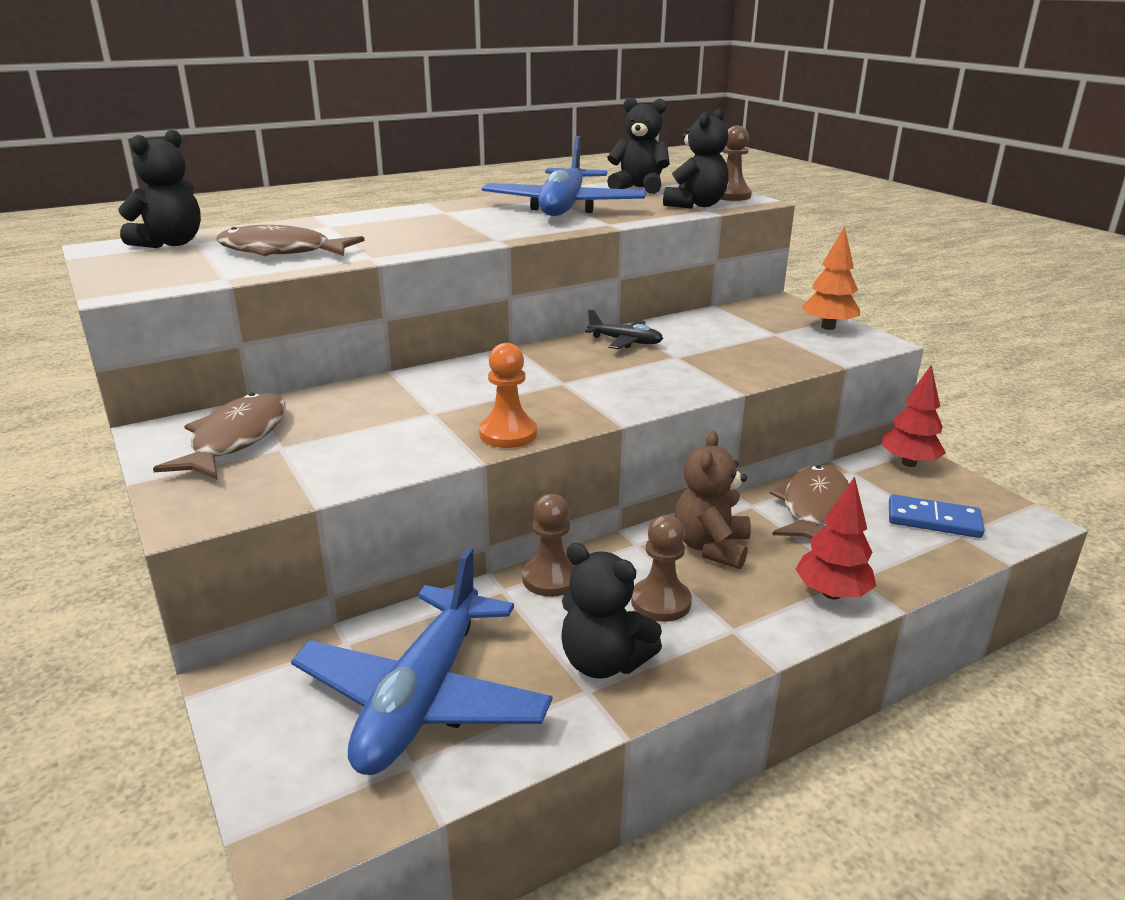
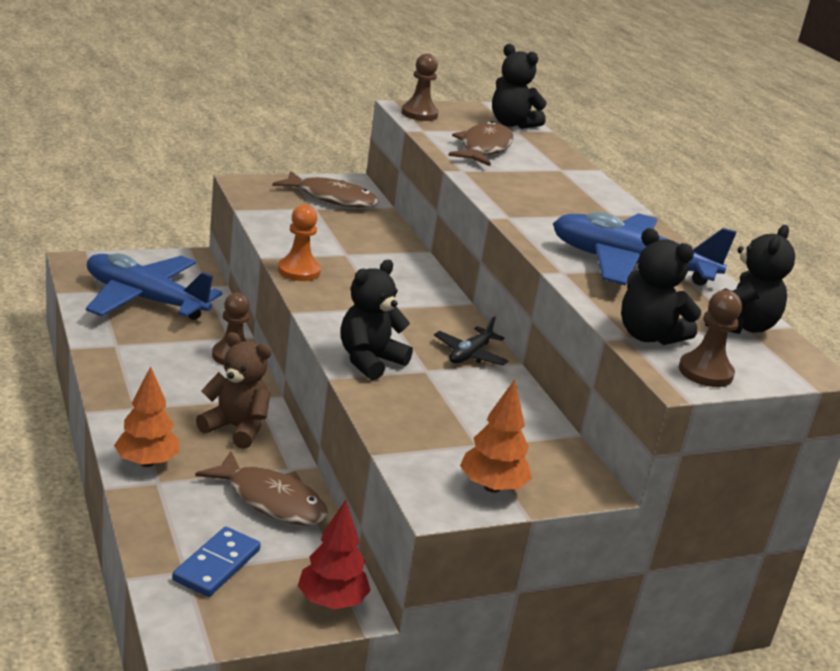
camera: 95 degrees right, 0 degrees up
(603, 662) = (136, 355): black teddy bear -> black teddy bear (369, 361)
(661, 602) = (182, 389): brown pawn -> brown pawn (419, 114)
(831, 593) = (147, 462): red tree -> orange tree

